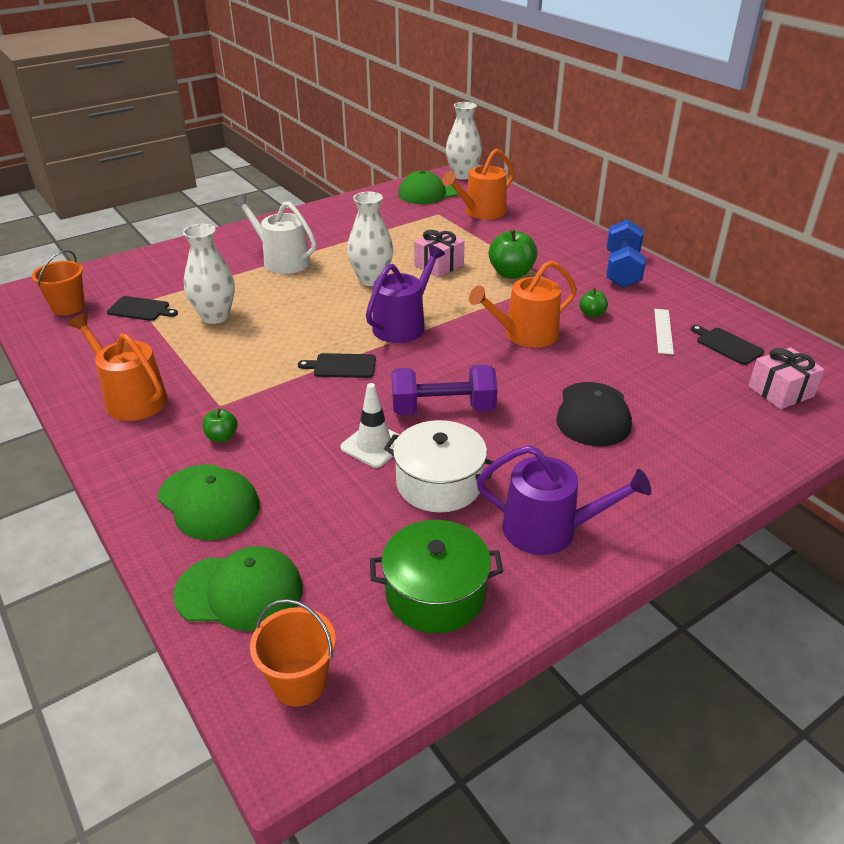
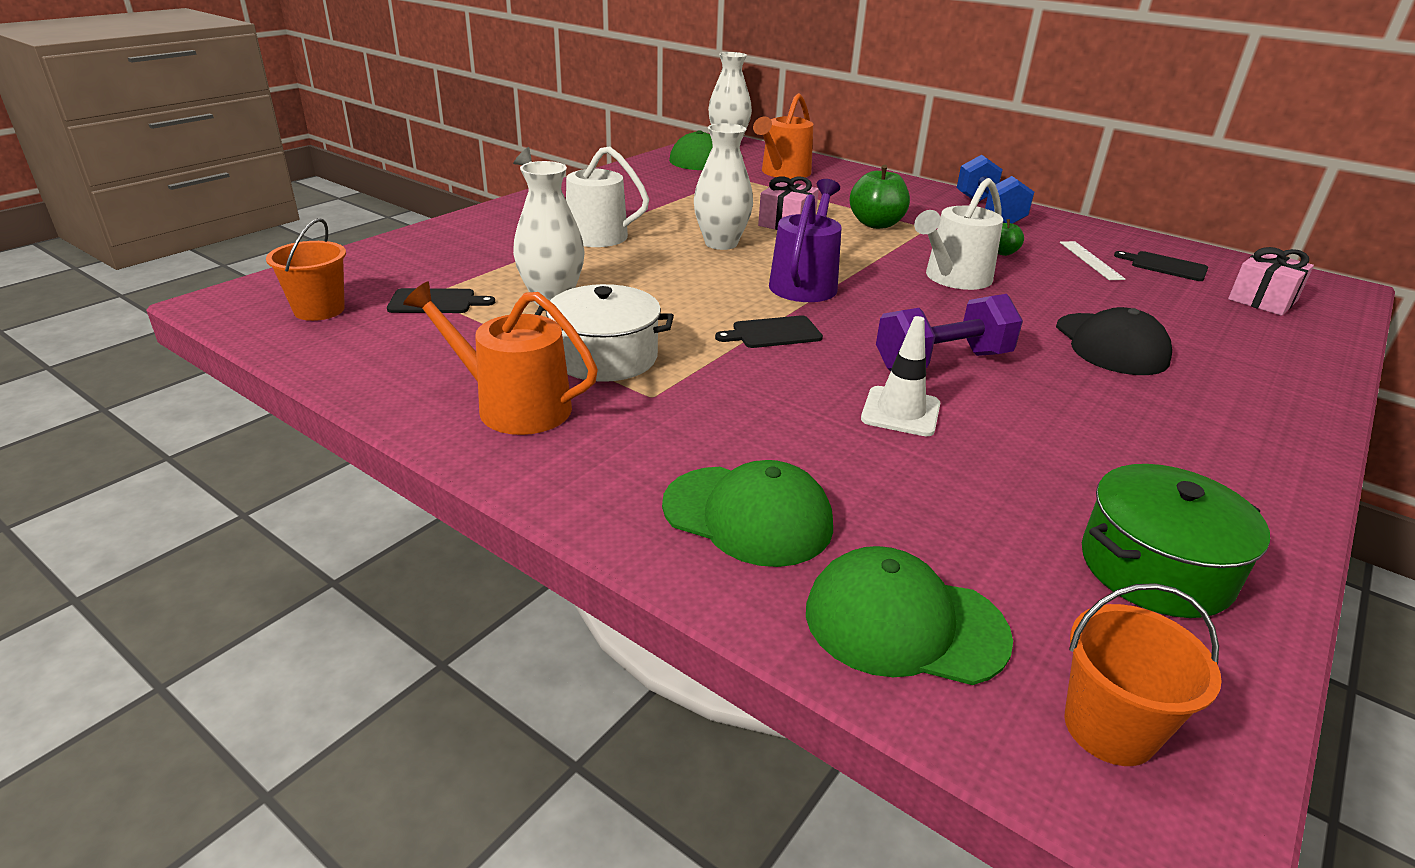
camera: 20 degrees left, 5 degrees down
(222, 437) = (690, 433): green apple -> none
(240, 591) = (904, 623): green cap -> green cap turned 150 degrees counterclockwise
(439, 483) = (1023, 441): white pot -> white pot (605, 357)
(525, 335) = (953, 278): orange watering can -> white watering can
(549, 529) = (1199, 468): purple watering can -> none

